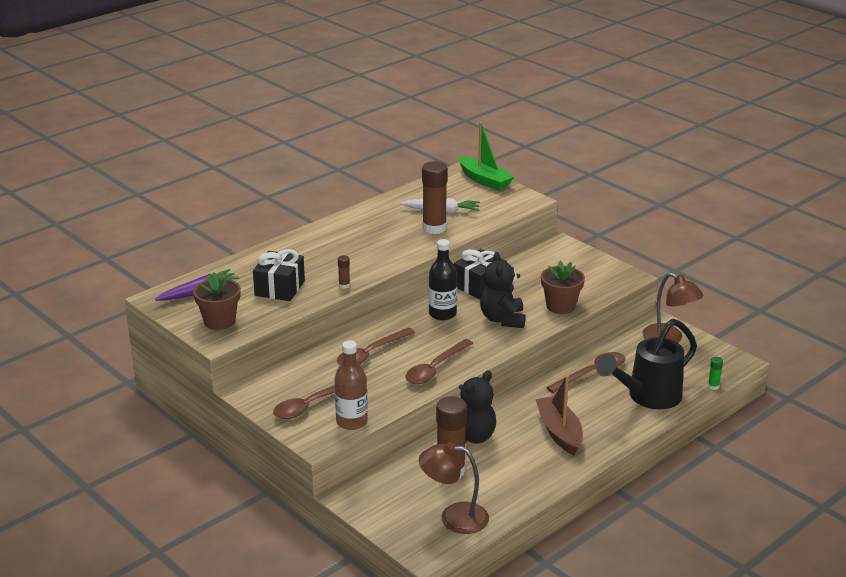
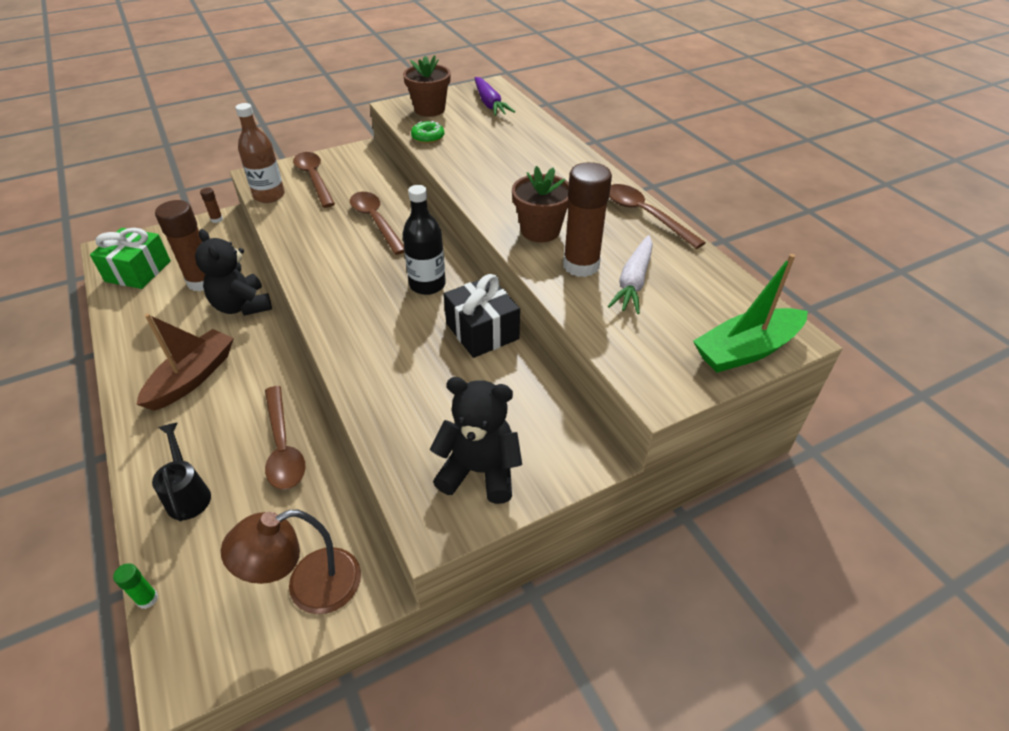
camera: 105 degrees right, 15 degrees up
(278, 311) = (428, 137): none -> green donut
(279, 288) = (475, 142): black gift -> none
(344, 285) = (458, 178): brown glue stick -> brown glue stick (217, 219)
(435, 368) = (316, 259): brown spoon -> brown spoon (645, 215)
(454, 517) = (138, 271): brown lamp -> green gift
(502, 319) = (385, 334): black teddy bear -> black teddy bear (479, 471)
(559, 432) = (193, 377): brown boat -> brown boat turned 60 degrees counterclockwise
(560, 306) = (386, 403): brown flower pot -> brown flower pot (540, 231)
(647, 397) = (188, 494): black watering can -> black watering can, size x0.53

